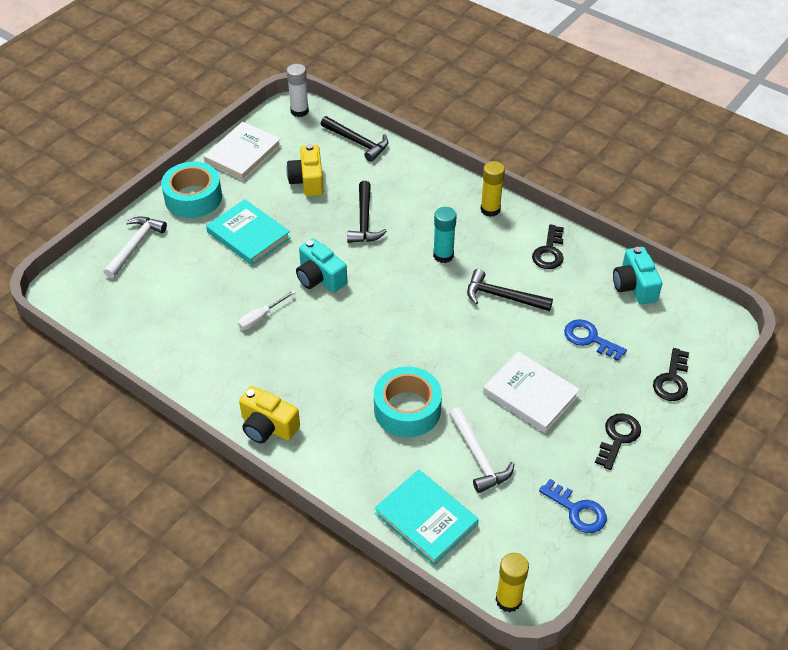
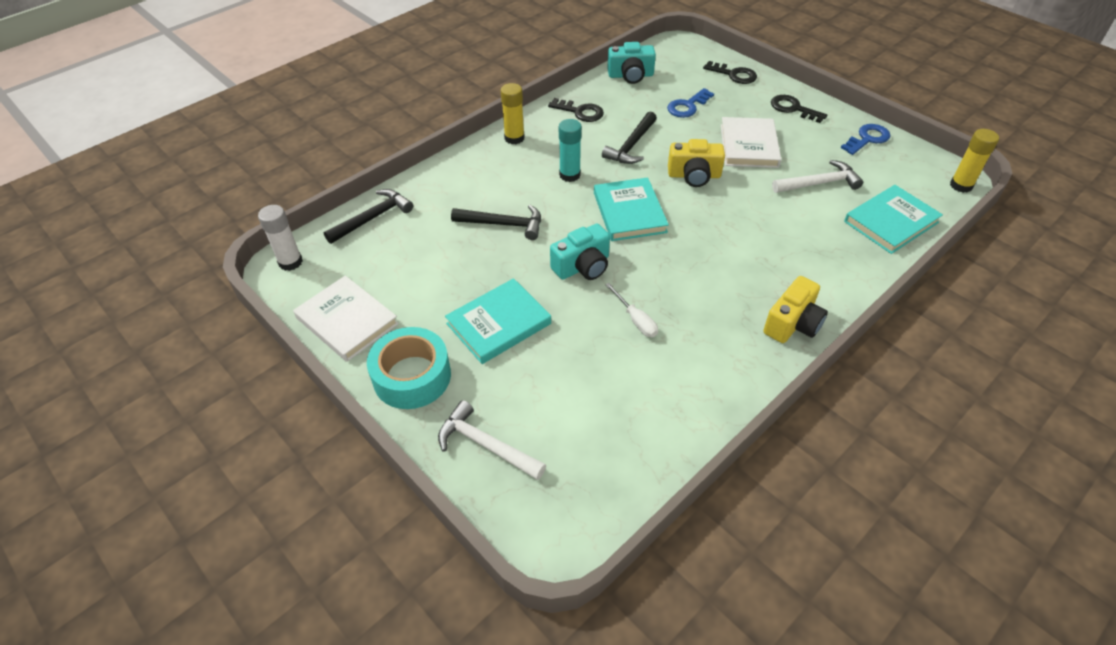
camera: 80 degrees left, 0 degrees up
(307, 181) = (422, 264): yellow camera -> yellow camera (694, 175)
(397, 303) = (629, 212): none -> turquoise book
(407, 409) = (767, 220): turquoise tape -> none
(530, 394) = (749, 146): white book -> white book turned 45 degrees counterclockwise

